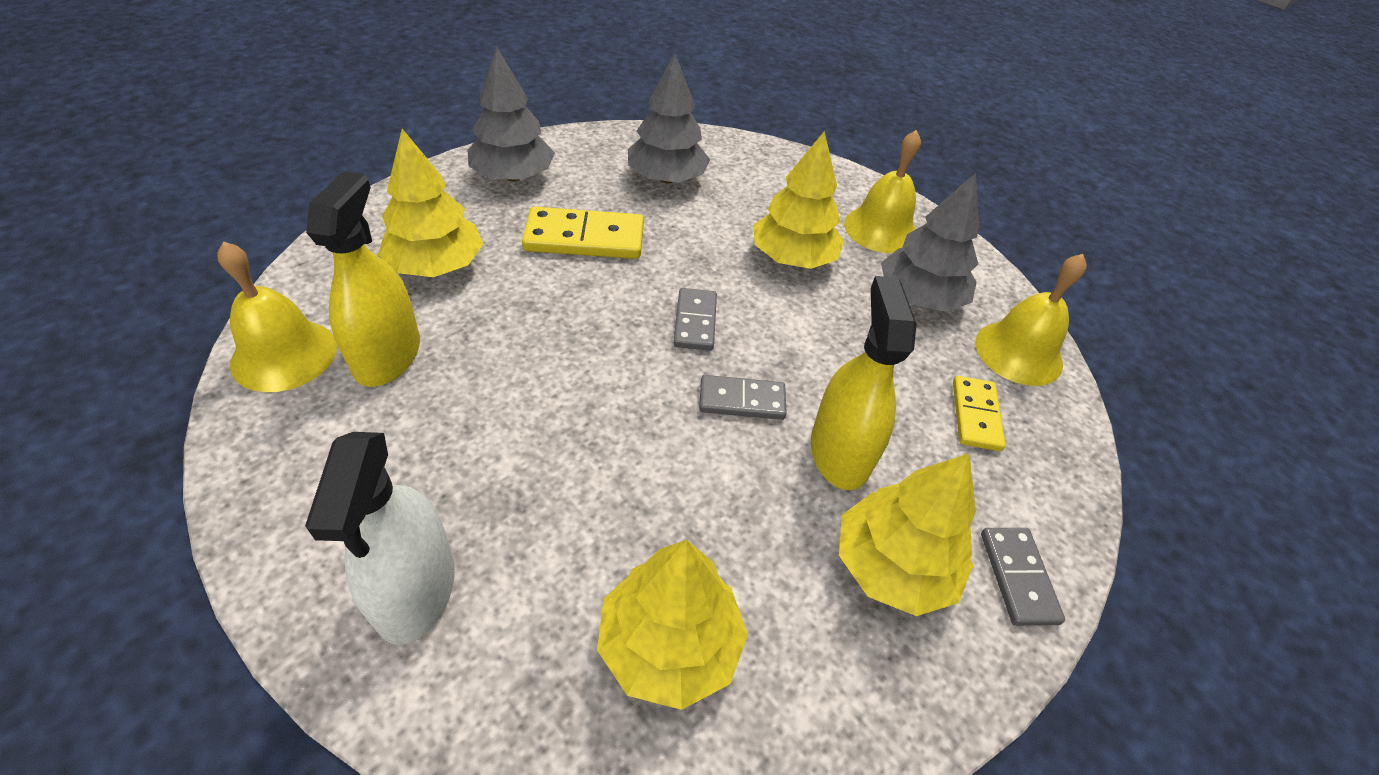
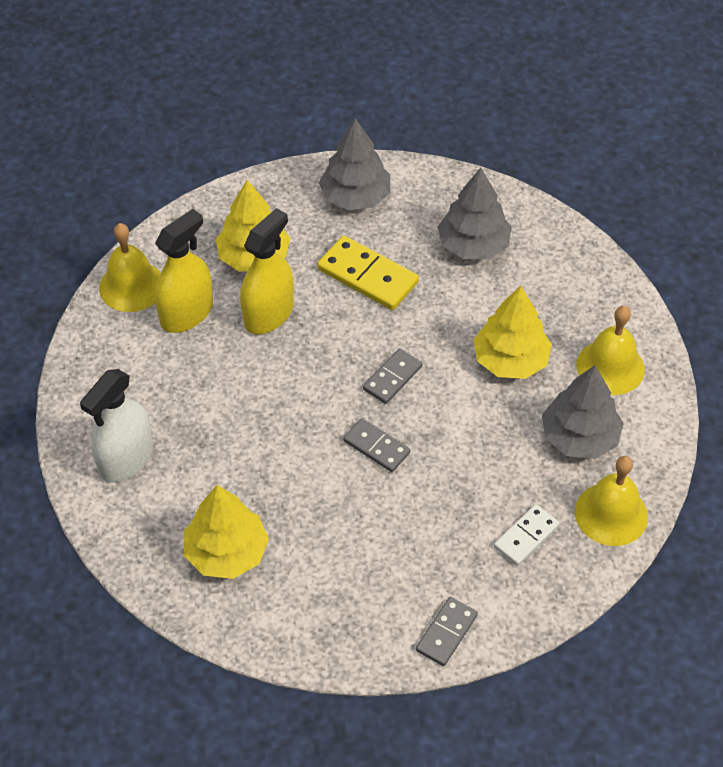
camera: 40 degrees right, 5 degrees up
(840, 452) = (409, 510): yellow spray bottle -> yellow spray bottle (268, 314)
(892, 566) = (378, 585): yellow tree -> none
(976, 415) = (526, 536): yellow domino -> white domino

